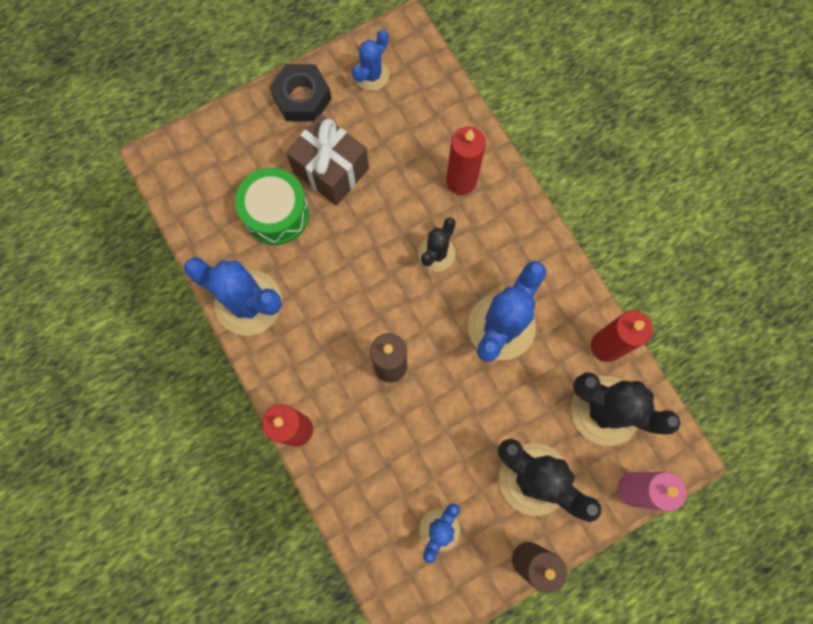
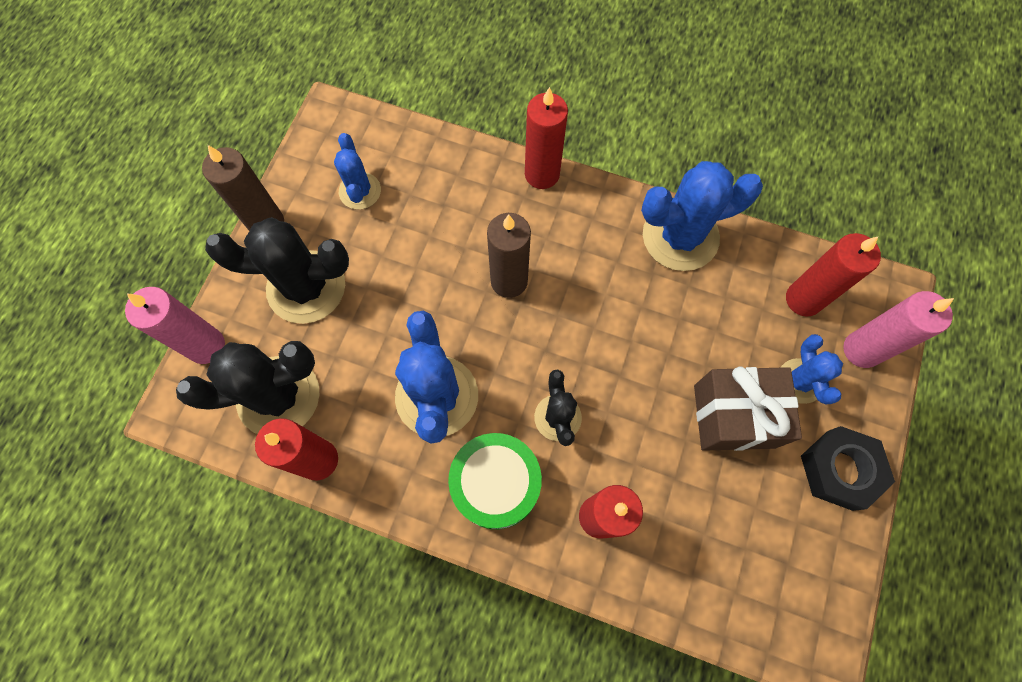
camera: 140 degrees right, 5 degrees down
(216, 144) = (861, 350): none -> pink candle
(216, 199) = (803, 299): none -> red candle
(276, 213) = (739, 331): green drum -> green drum (496, 484)
(371, 75) = (801, 561): blue cactus -> blue cactus (800, 381)

